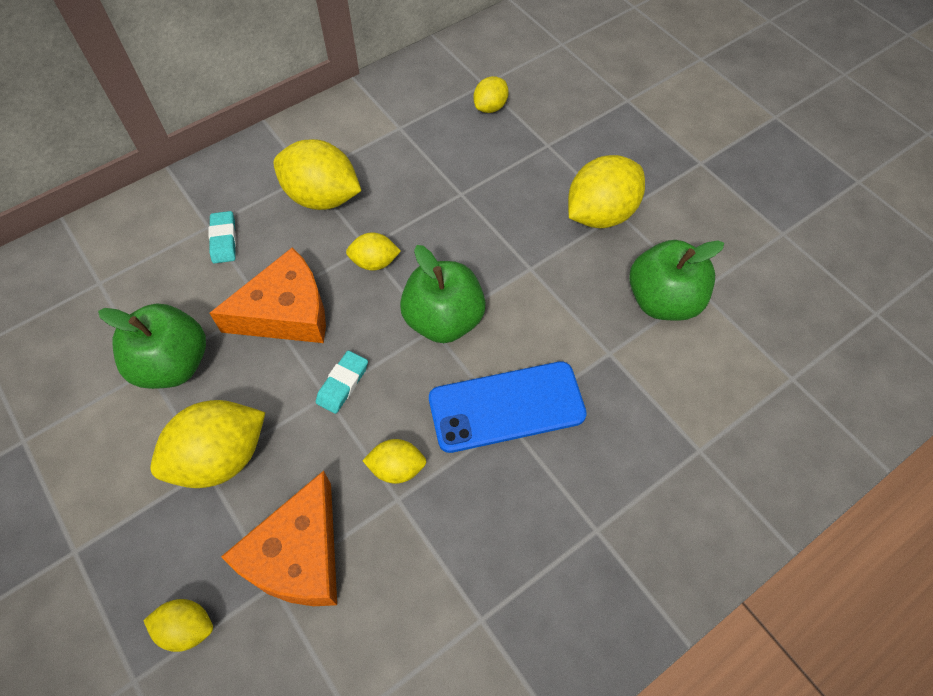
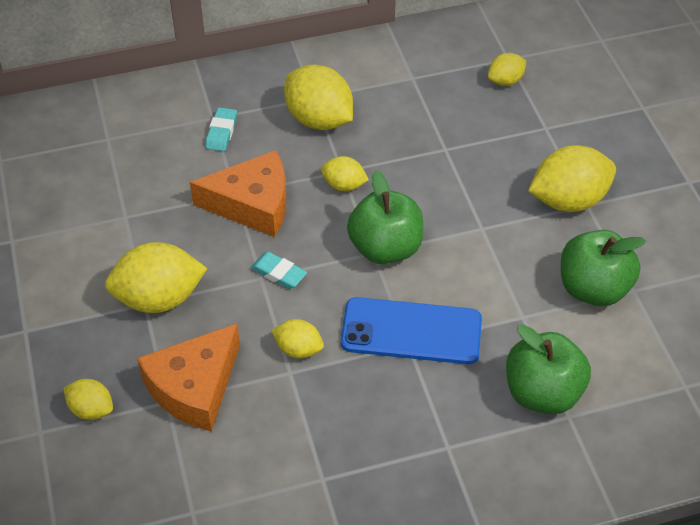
camera: 20 degrees right, 10 degrees down
(173, 364) = (146, 218): green apple -> green apple (542, 393)
(342, 384) = (278, 273): turquoise eraser -> turquoise eraser turned 75 degrees clockwise

